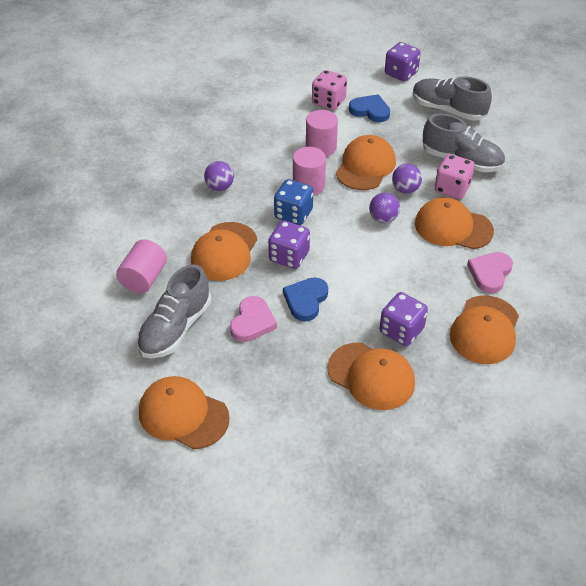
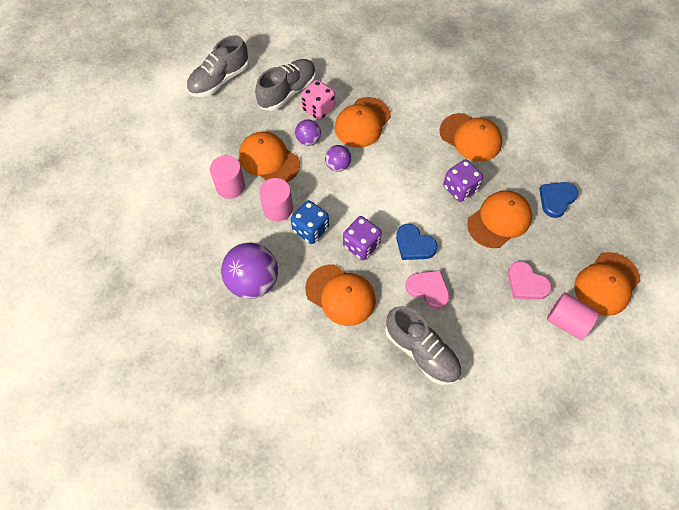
camera: 75 degrees left, 15 degrees up
(144, 278) = (354, 369): pink cylinder -> pink cylinder (567, 322)
(183, 415) = (514, 361): orange cap -> orange cap (606, 284)
(220, 187) = (253, 282): purple ball -> purple ball, size x1.89
(328, 102) = (167, 163): pink dice -> none
(370, 110) = (195, 135): blue heart -> blue heart (556, 199)
(401, 73) = (152, 97): purple dice -> none
(490, 273) = (417, 116): pink heart -> pink heart (526, 283)

